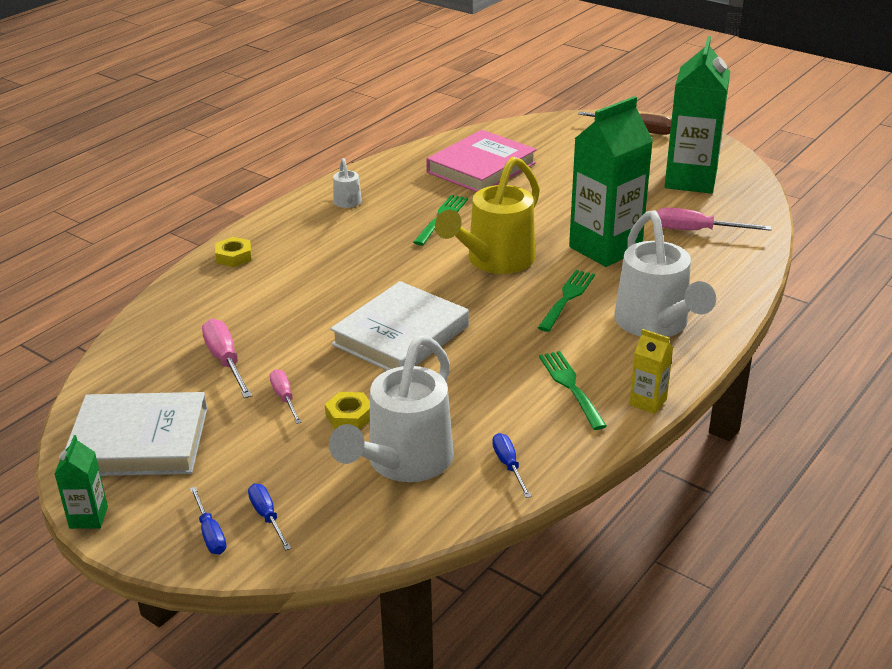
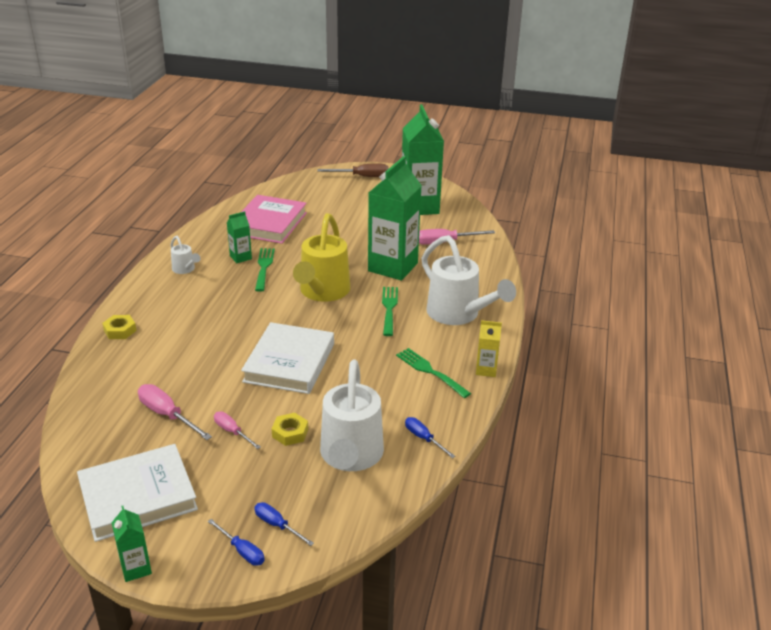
camera: 25 degrees left, 0 degrees up
(421, 201) = (240, 257): none -> green carton

